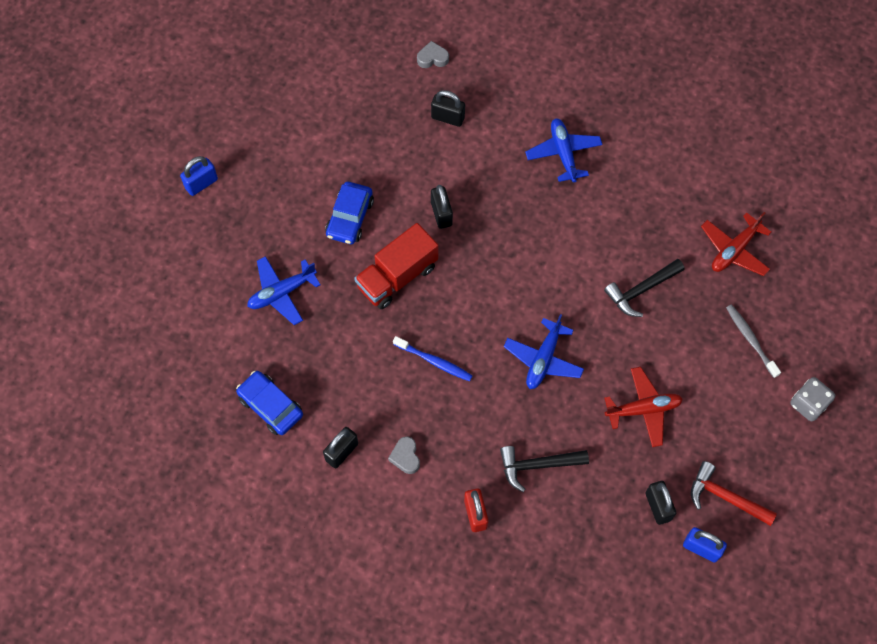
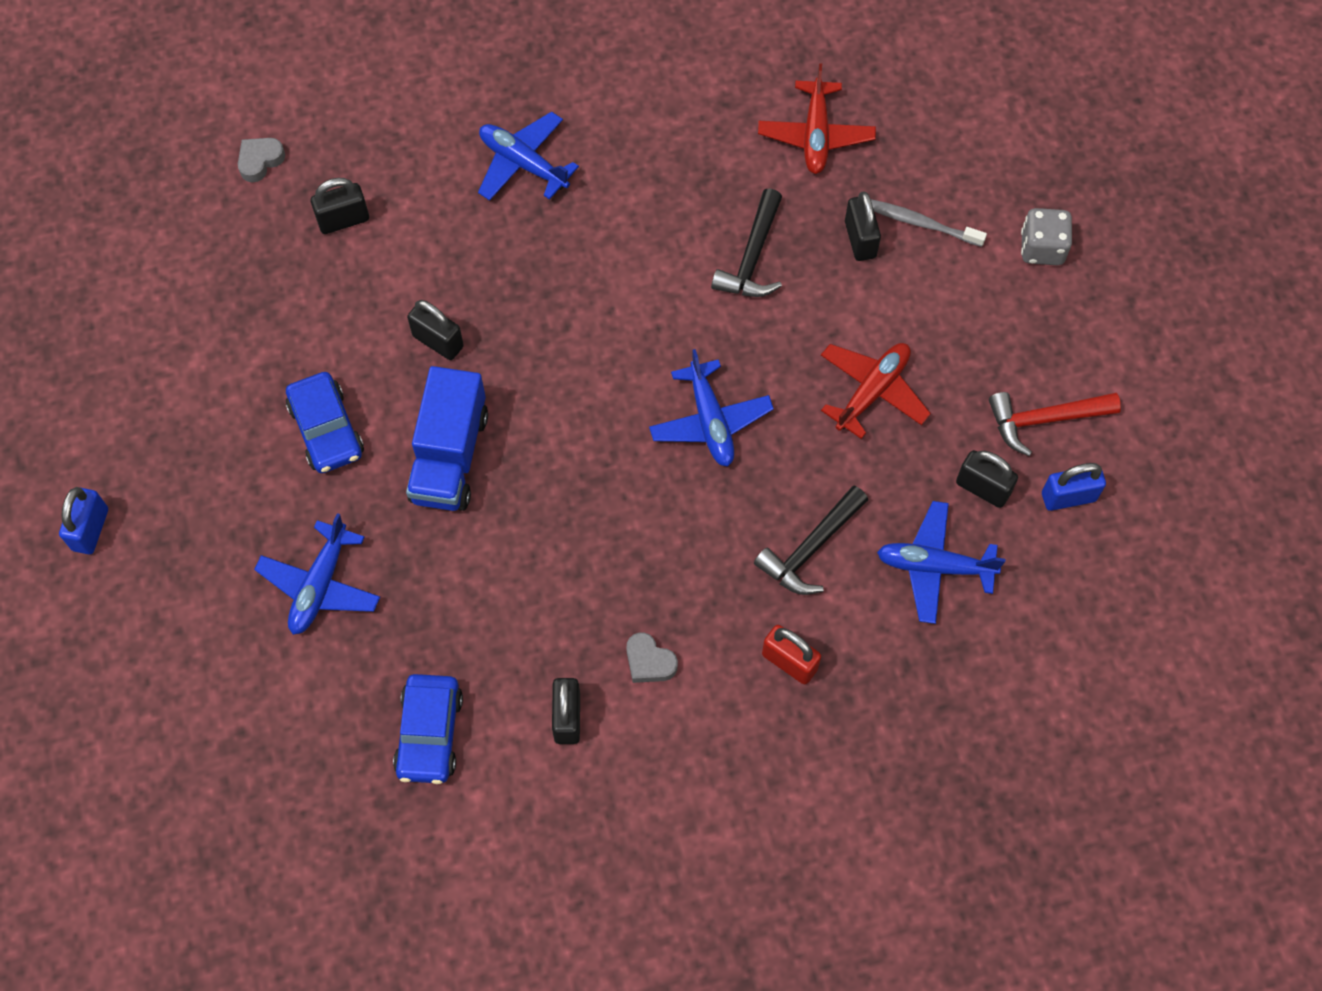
camera: 40 degrees left, 0 degrees up
(270, 406) = (429, 733): blue car -> blue car turned 90 degrees counterclockwise
(397, 276) = (449, 456): red truck -> blue truck
(434, 361) = (584, 523): blue toothbrush -> none
(595, 526) = (934, 566): none -> blue plane
(709, 324) = (860, 239): none -> black padlock

